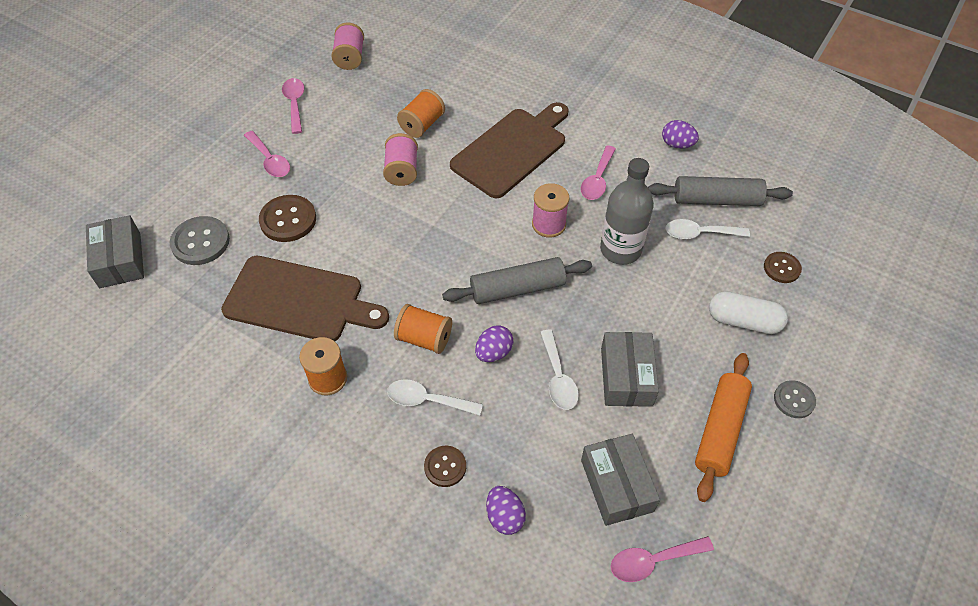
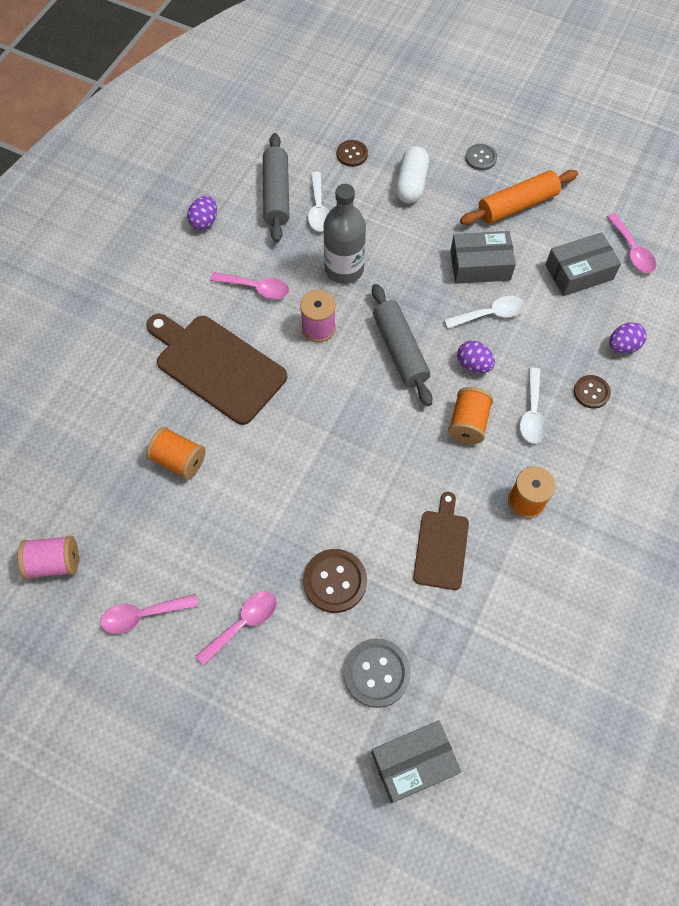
camera: 95 degrees left, 10 degrees up
(299, 300) = (441, 546): brown cutting board -> brown cutting board, size x0.59
(402, 171) = (253, 472): pink spool -> none
(720, 430) = (517, 205): orange rolling pin -> orange rolling pin turned 45 degrees counterclockwise

